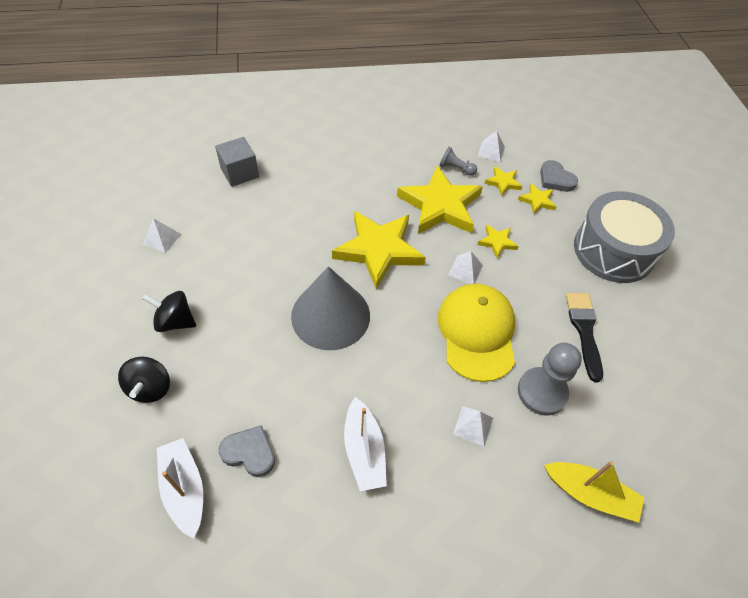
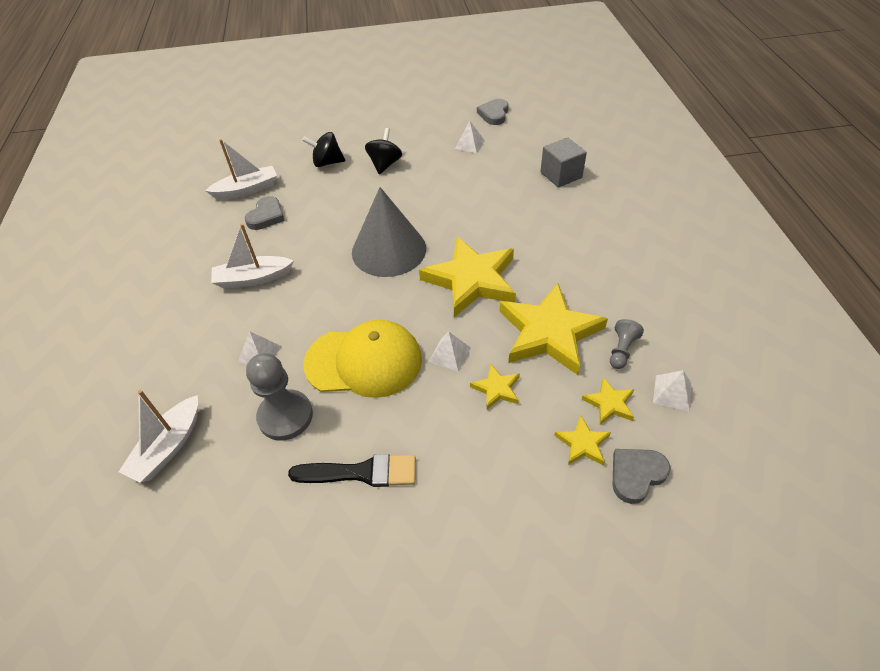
camera: 95 degrees right, 5 degrees down
(108, 213) = (494, 114): none -> grey heart
(590, 494) = (169, 447): yellow boat -> white boat
(613, 250) = (499, 537): grey drum -> none

